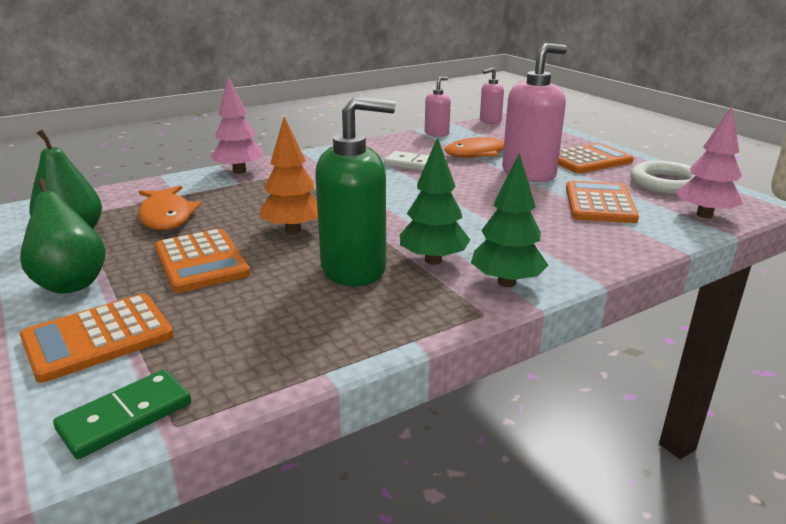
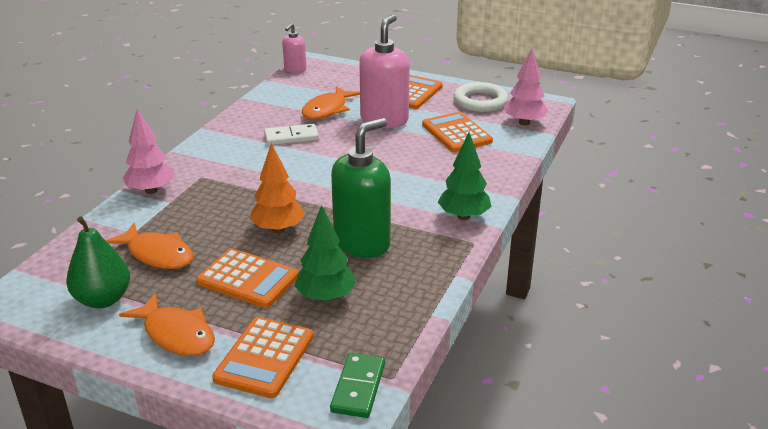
camera: 35 degrees left, 5 degrees up
(71, 283) = (176, 334): green pear -> orange fish
(433, 260) = (403, 217): green tree -> green tree (326, 297)
(437, 133) = (267, 97): pink soap dispenser -> none

